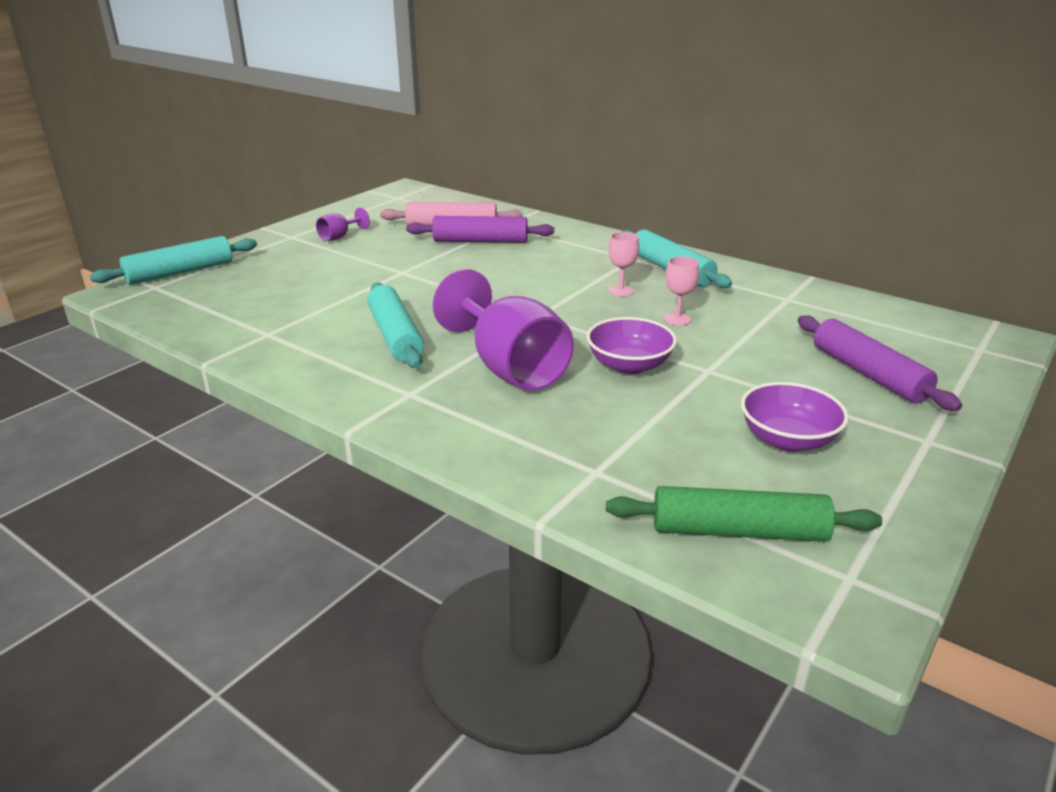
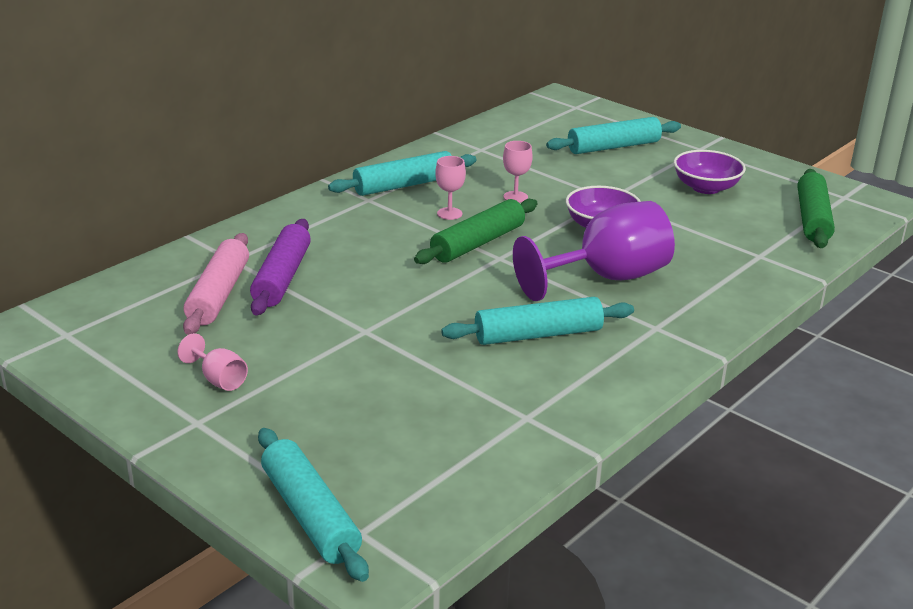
camera: 85 degrees left, 0 degrees up
(339, 237) = (219, 380): purple goblet -> pink goblet
(564, 305) = (478, 243): none -> green rolling pin
(868, 374) = (613, 147): purple rolling pin -> turquoise rolling pin

